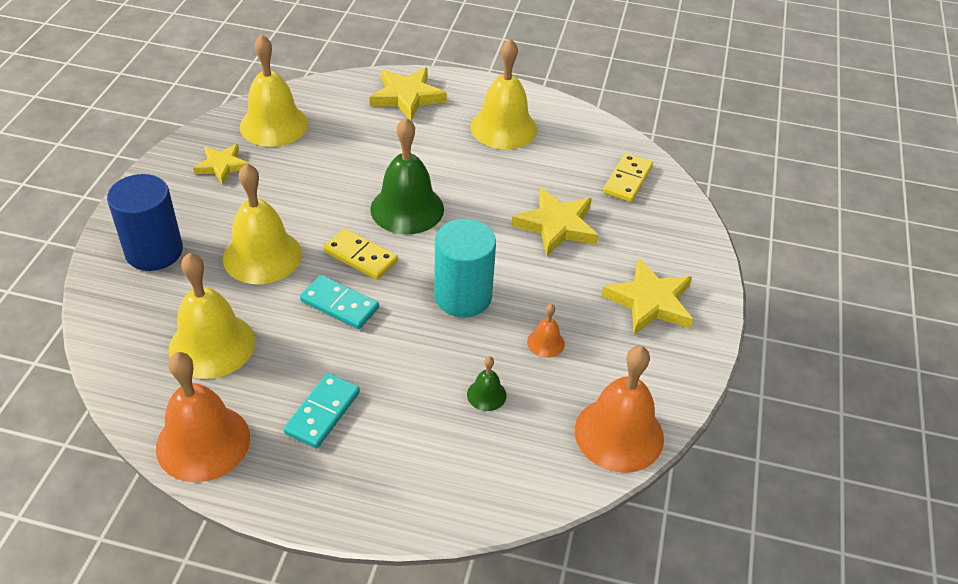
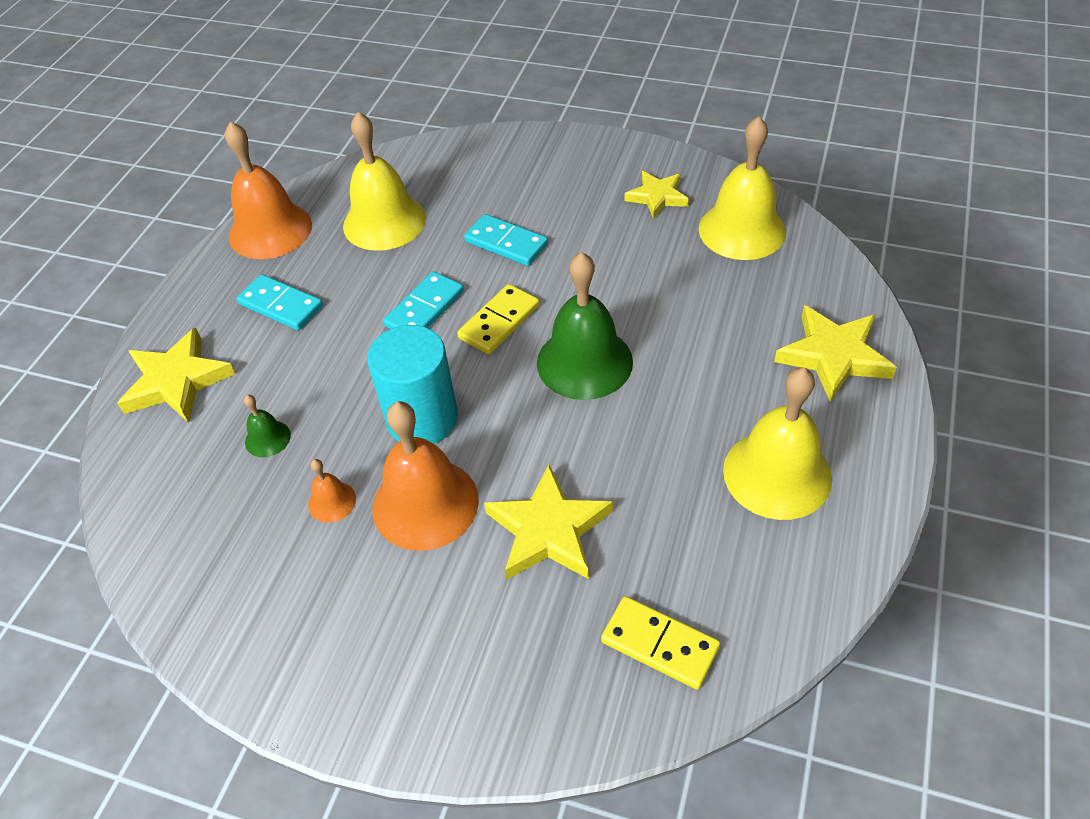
camera: 100 degrees right, 5 degrees up
(154, 251) = (518, 168): blue cylinder -> none
(262, 256) = (506, 243): yellow bell -> turquoise domino
(619, 434) = (174, 569): orange bell -> orange bell (425, 503)
(650, 302) = (382, 638): yellow star -> yellow star (176, 381)

